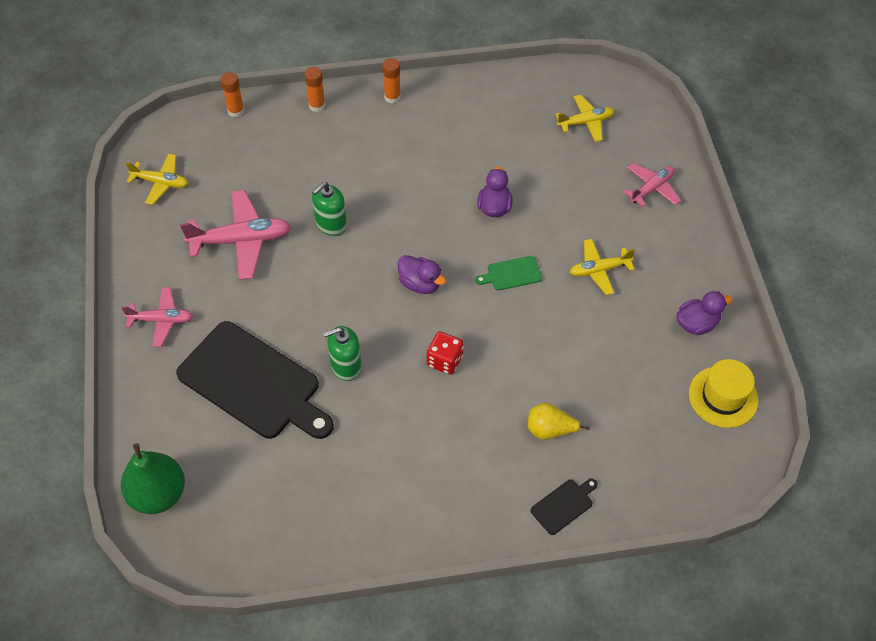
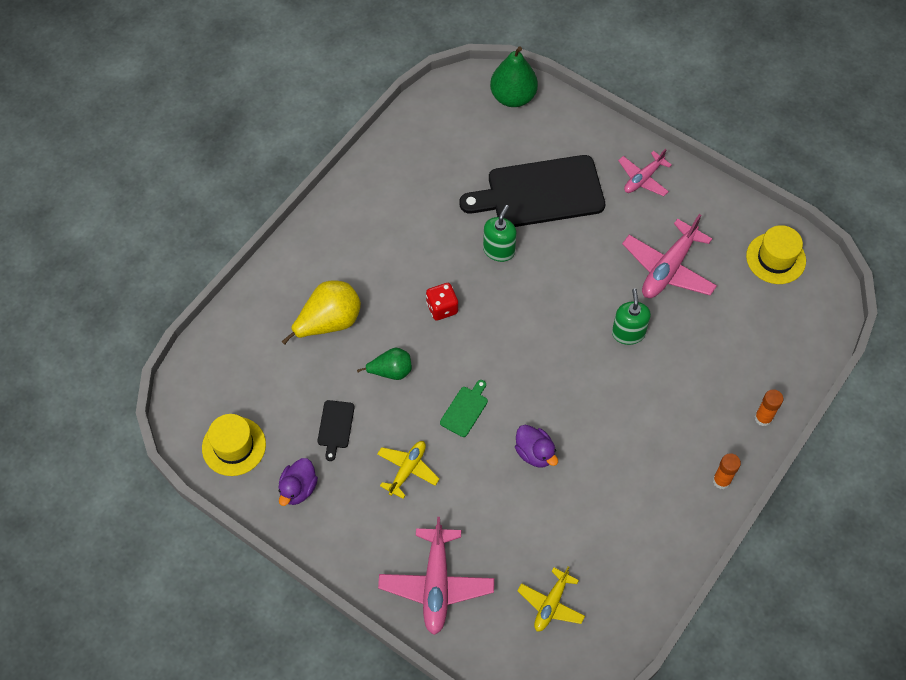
camera: 135 degrees right, 5 degrees up
(161, 182) = (775, 258): yellow plane -> yellow hat
(236, 111) = (810, 357): orange glue stick -> none
(420, 284) = (517, 345): purple duck -> none
(538, 347) = (391, 371): none -> green pear
(550, 430) = (329, 322): yellow pear -> yellow pear, size x1.63
(563, 505) = (276, 284): black cutting board -> black cutting board (335, 426)
(651, 189) = (436, 584): pink plane -> pink plane, size x1.63

